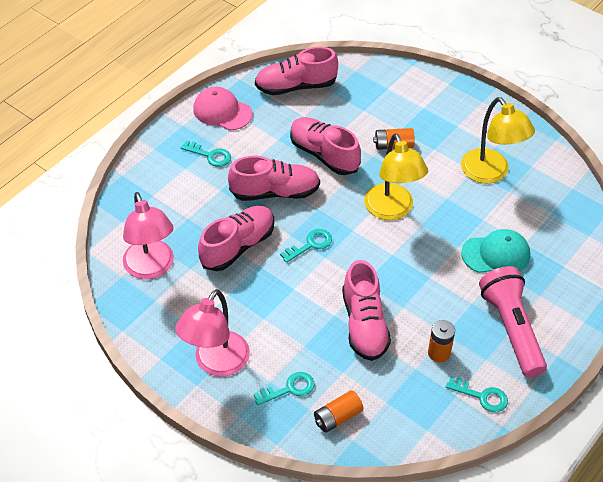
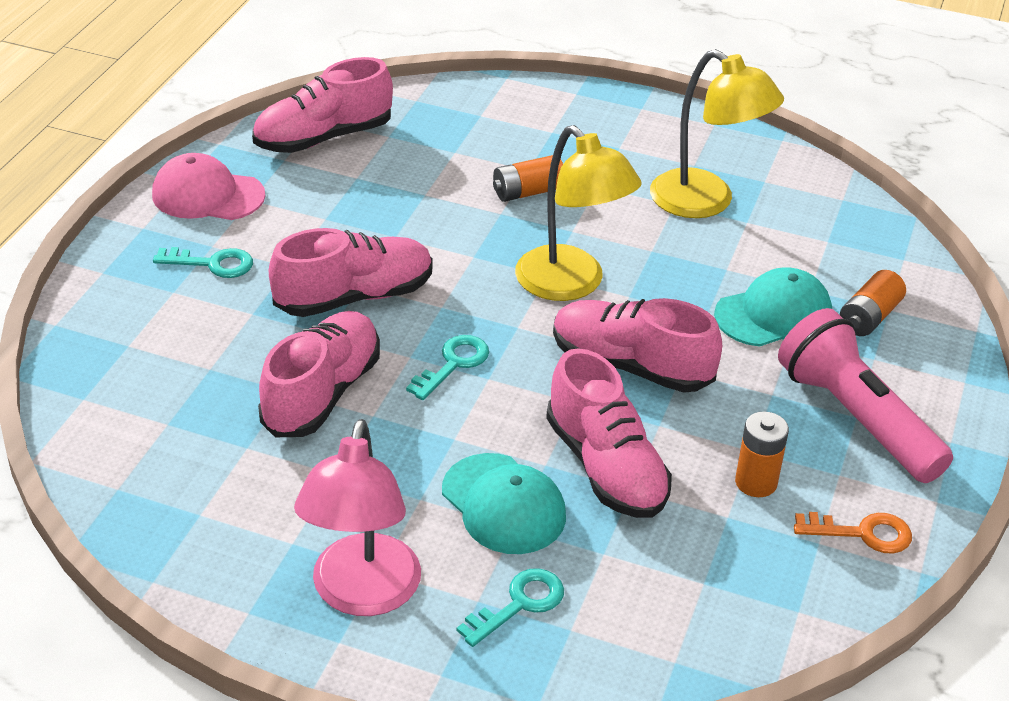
camera: 20 degrees left, 10 degrees down
(151, 268) = (171, 463): pink lamp -> none
(304, 332) = (503, 504): none -> turquoise cap
(324, 154) = (416, 226): pink shoe -> pink shoe (630, 366)
(337, 417) = (629, 630): orange battery -> orange battery (869, 317)
(481, 396) = (862, 533): turquoise key -> orange key

